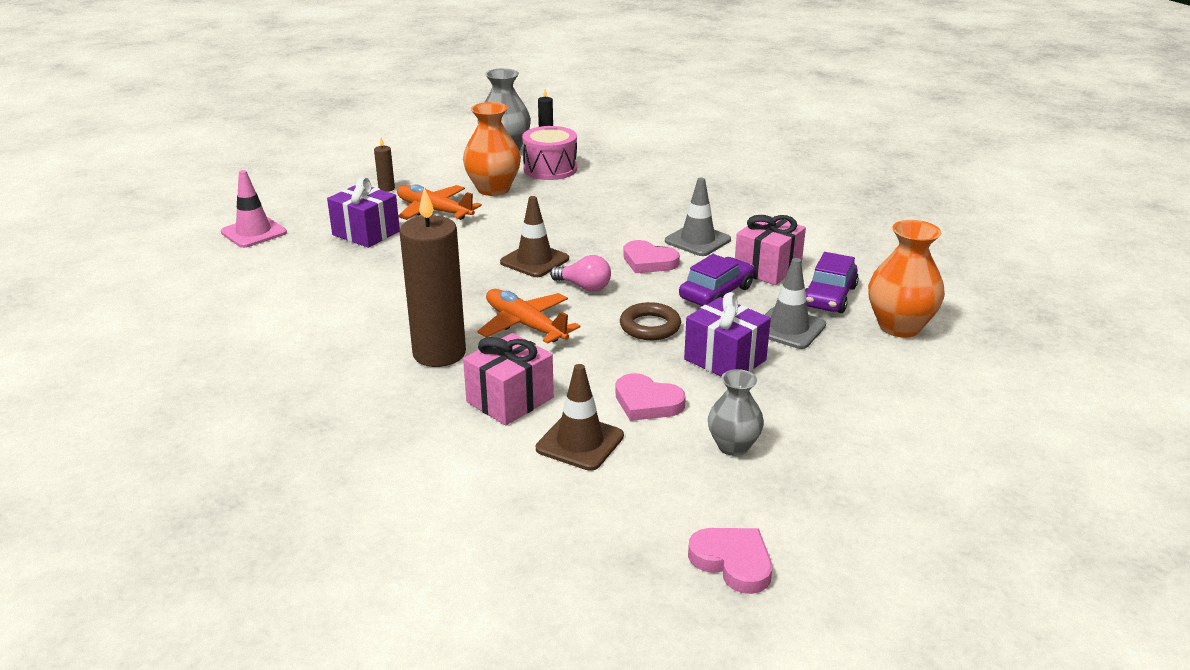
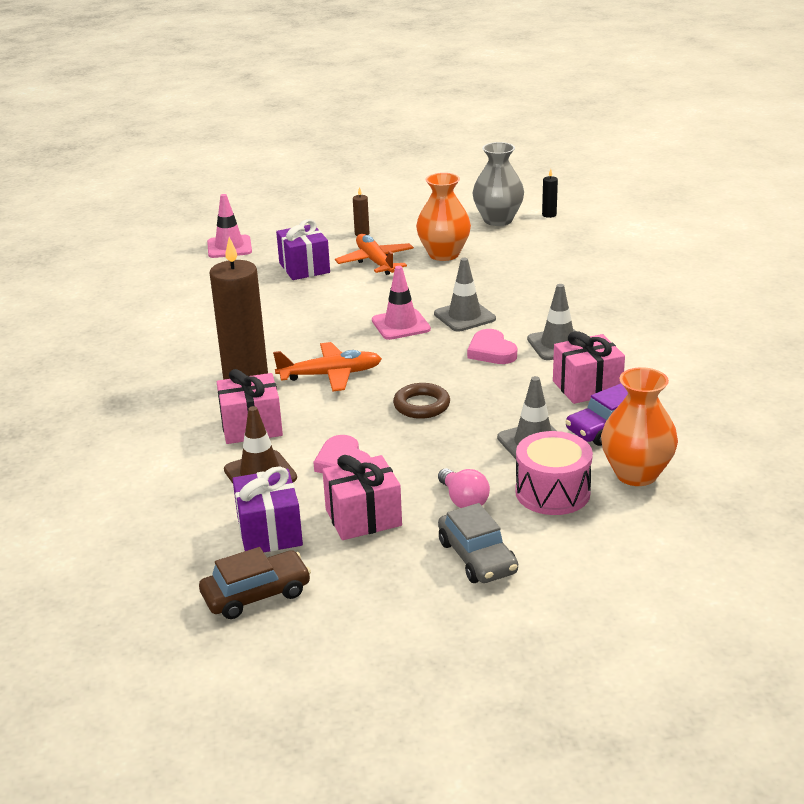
camera: 35 degrees right, 0 degrees up
(525, 325) = (330, 375): orange plane -> orange plane turned 90 degrees clockwise
(534, 261) = (401, 325): brown traffic cone -> pink traffic cone
(550, 169) = (513, 247): pink drum -> pink drum (552, 492)
(584, 238) = (464, 316): none -> grey traffic cone
(584, 287) = (412, 357): pink light bulb -> pink light bulb (463, 500)
(716, 293) = (512, 395): purple car -> none
(725, 360) = (445, 451): purple gift -> purple gift (269, 531)
(732, 562) = (256, 594): pink heart -> brown car
(733, 446) = (363, 517): grey vase -> pink gift
(876, 443) = (477, 557): none -> grey car

